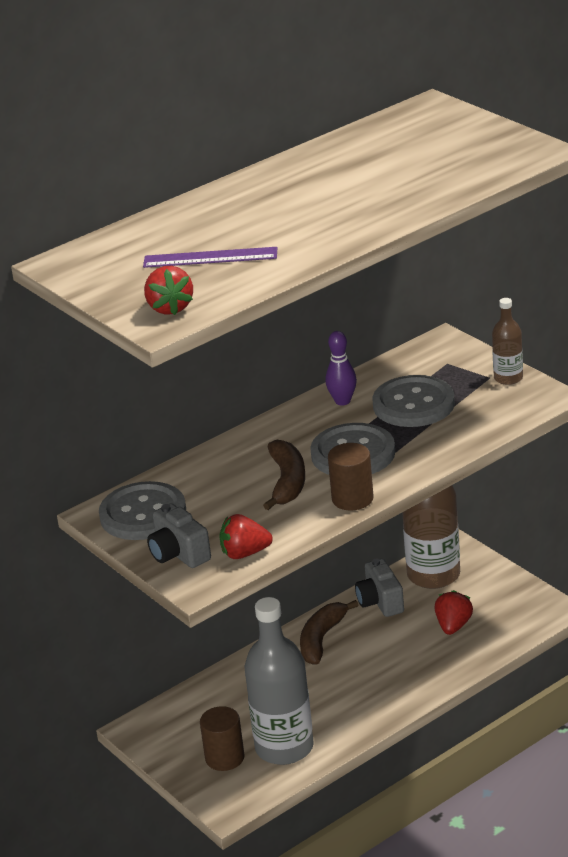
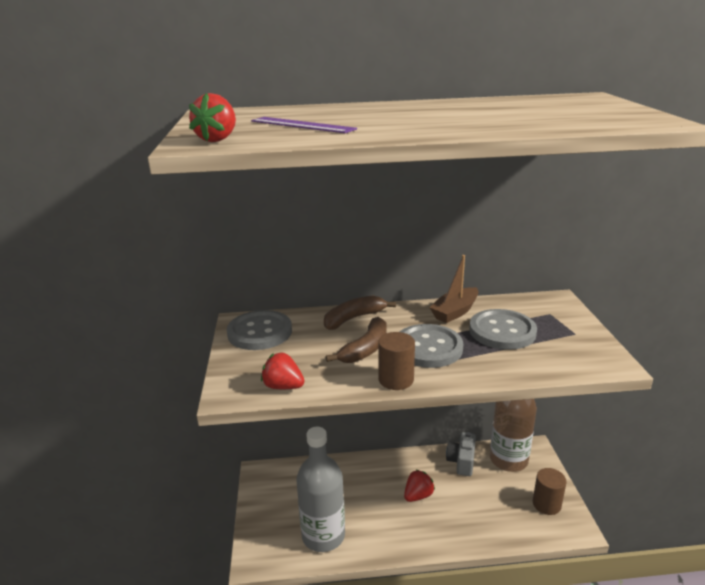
camera: 30 degrees right, 5 degrees down
(179, 554) = (246, 367): grey camera -> none
(224, 758) = (284, 521): brown cylinder -> brown cylinder (546, 504)
(322, 639) = (407, 469): brown banana -> brown banana (354, 318)
(342, 401) = (455, 312): purple bowling pin -> brown boat
(453, 626) = (497, 504): red strawberry -> red strawberry (418, 495)
(508, 378) = (590, 339): brown bottle -> none

